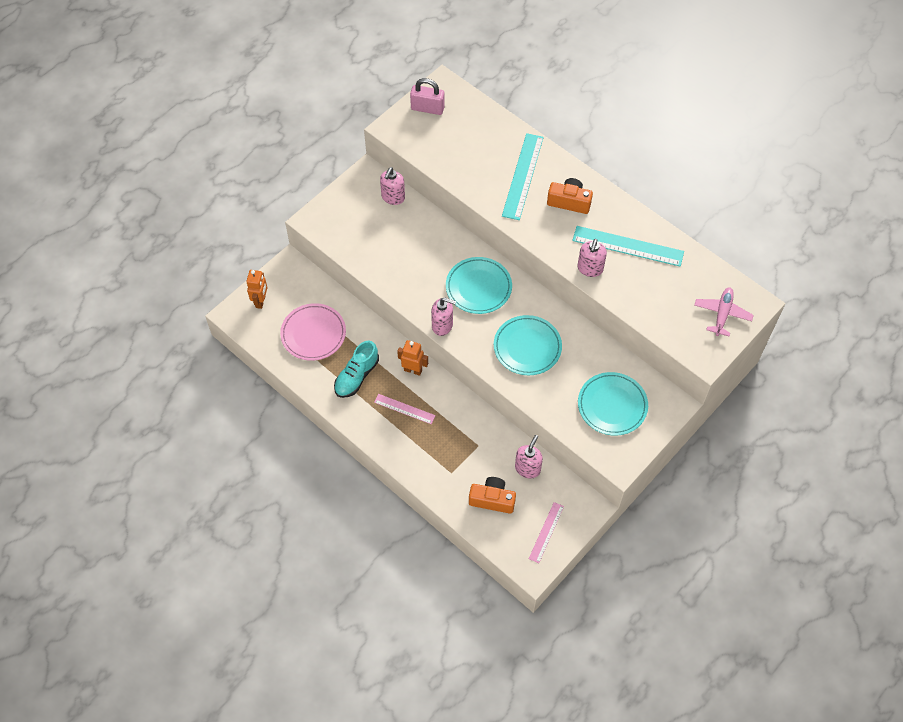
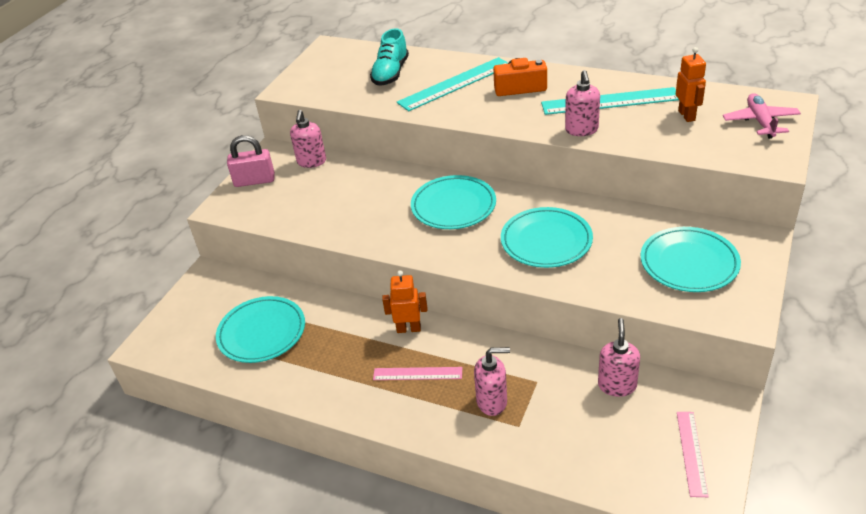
camera: 15 degrees left, 20 degrees down
(261, 301) = (180, 321): orange robot -> orange robot (687, 115)
(313, 334) = (262, 332): pink plate -> turquoise plate
(356, 376) = (337, 359): turquoise shoe -> turquoise shoe (390, 73)
(427, 108) = (320, 66): pink padlock -> pink padlock (254, 181)
(442, 325) = (429, 253): pink soap dispenser -> pink soap dispenser (492, 401)
(492, 499) = (593, 439): orange camera -> none
(522, 176) = (455, 84): turquoise ruler -> turquoise ruler turned 60 degrees clockwise

